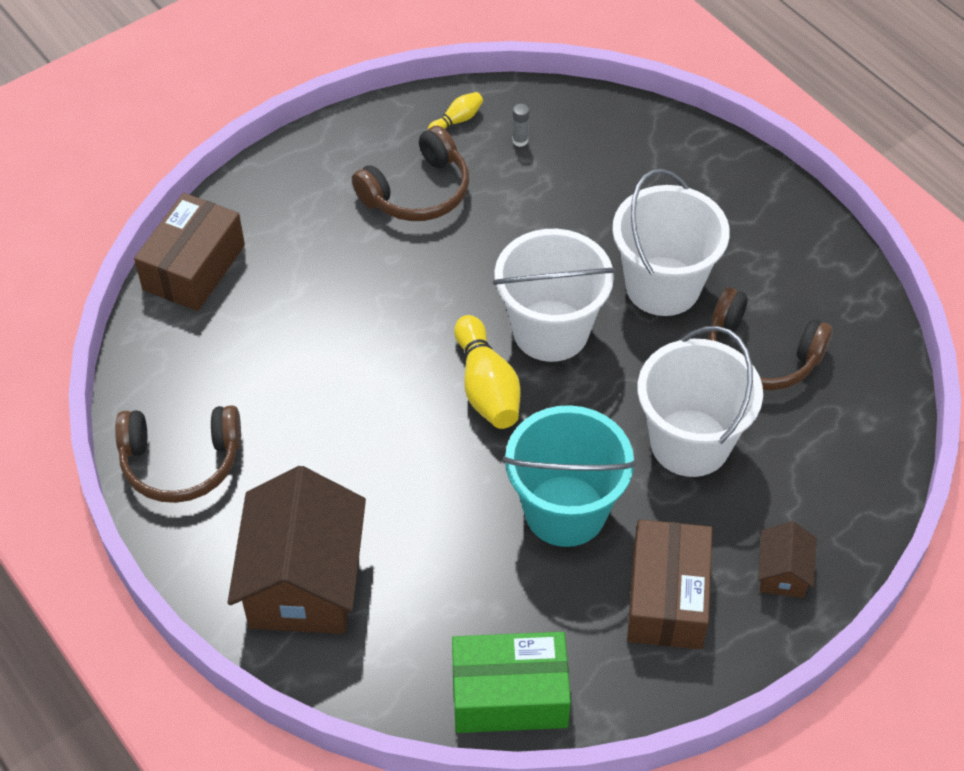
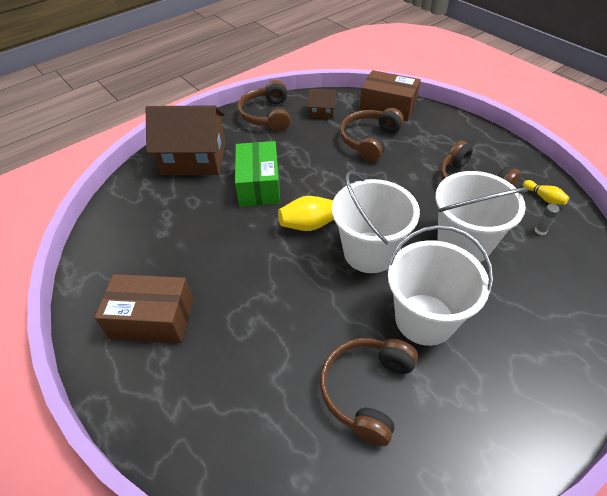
camera: 90 degrees right, 5 degrees down
(291, 305) = (369, 140): none -> brown headphones
(509, 695) = (107, 240): green box -> green box (259, 185)
(565, 511) = (225, 263): turquoise bucket -> none
(690, 443) = (277, 335): white bucket -> white bucket (463, 244)
(782, 572) = (158, 396): brown house -> brown house (322, 112)

